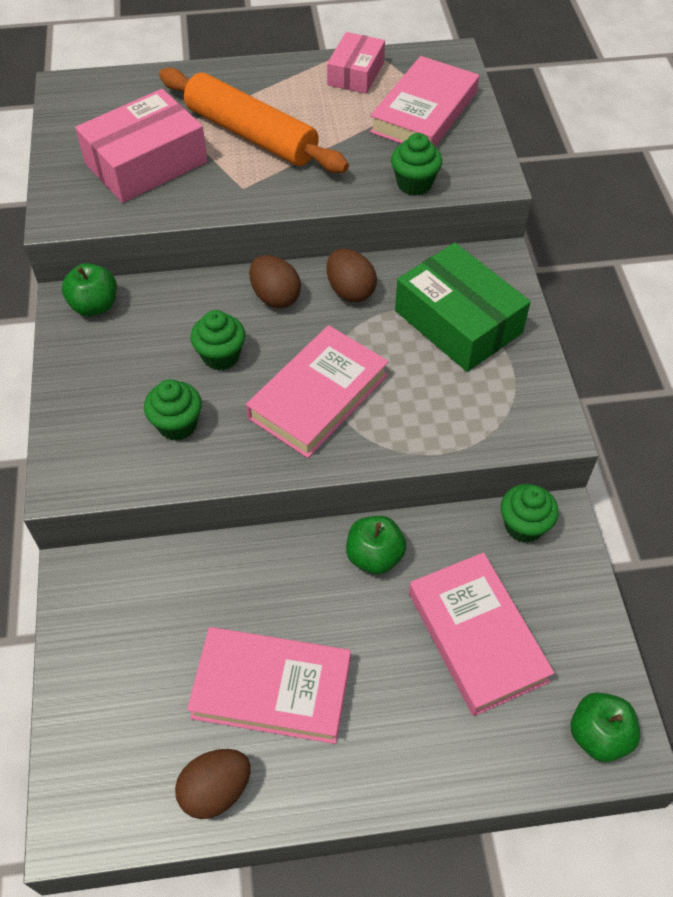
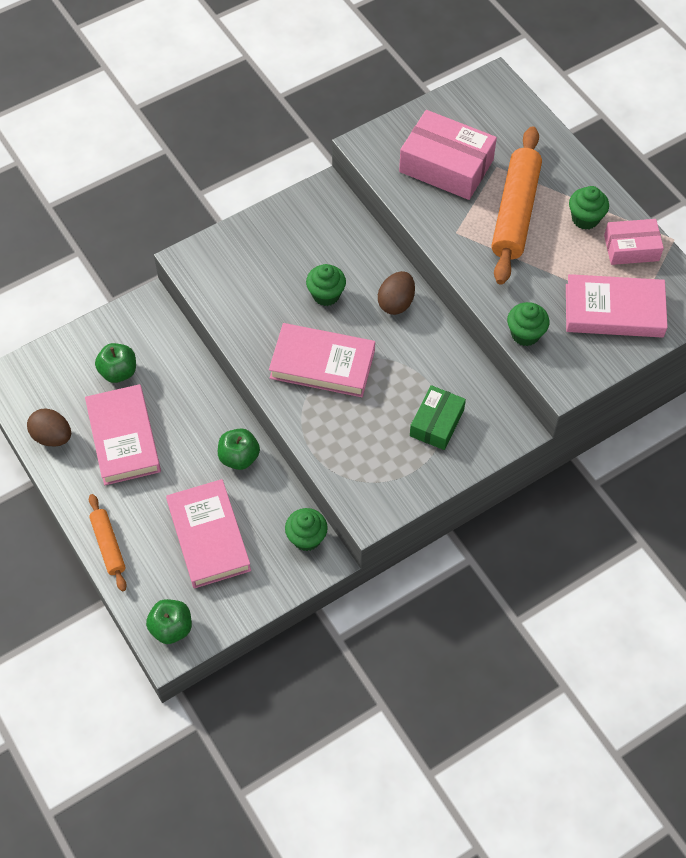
camera: 65 degrees right, 5 degrees up
(95, 306) = (329, 206): green apple -> green apple (118, 372)
(177, 425) = (258, 297): green cupcake -> green cupcake (585, 219)
(350, 291) = (428, 345): brown egg -> none
(436, 774) = (108, 545): none -> orange rolling pin
(458, 321) = (437, 423): green box -> green box, size x0.61
(476, 636) = (208, 537): pink book -> pink book turned 60 degrees counterclockwise

